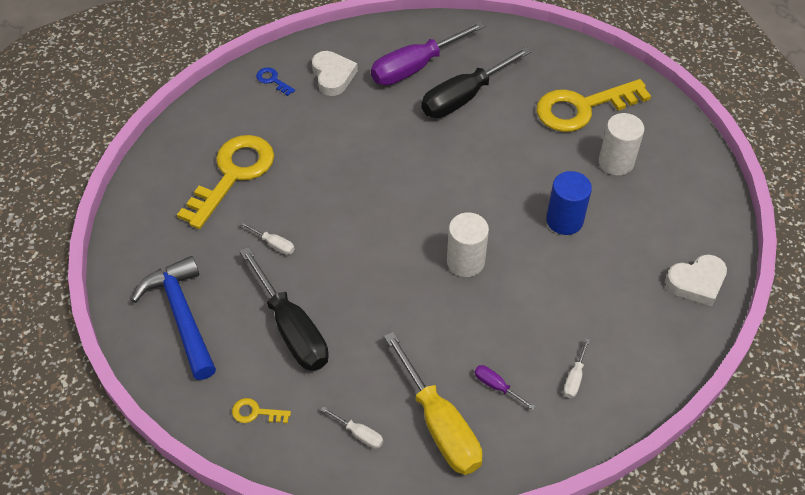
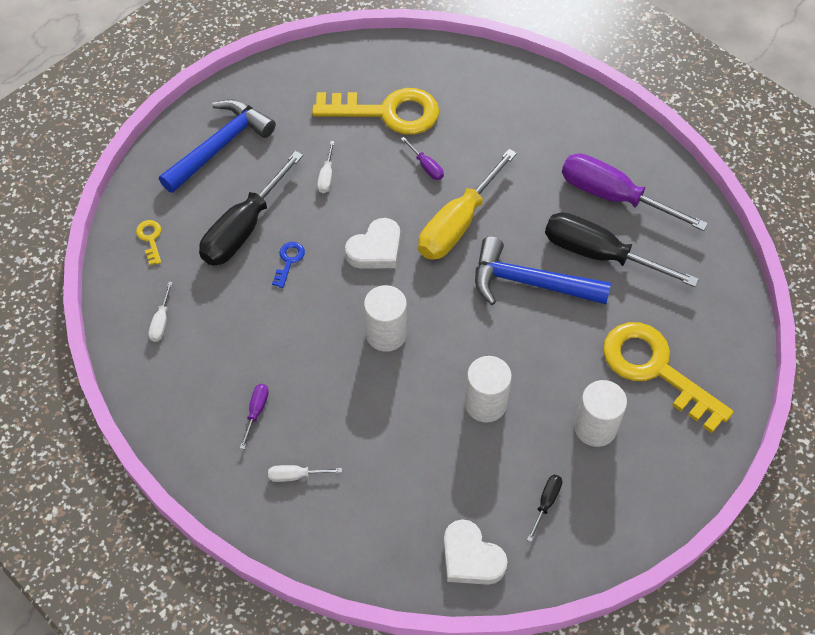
camera: 65 degrees right, 5 degrees up
(272, 80) = (519, 90): blue key -> blue key (289, 261)
(310, 170) = (426, 166): none -> purple screwdriver
(333, 76) = (555, 134): white heart -> white heart (376, 249)
(439, 423) = (197, 379): yellow screwdriver -> yellow screwdriver (458, 223)
(467, 148) = (530, 282): none -> blue hammer
(564, 220) = (485, 404): blue cylinder -> white cylinder
(668, 217) = (546, 503): none -> black screwdriver

